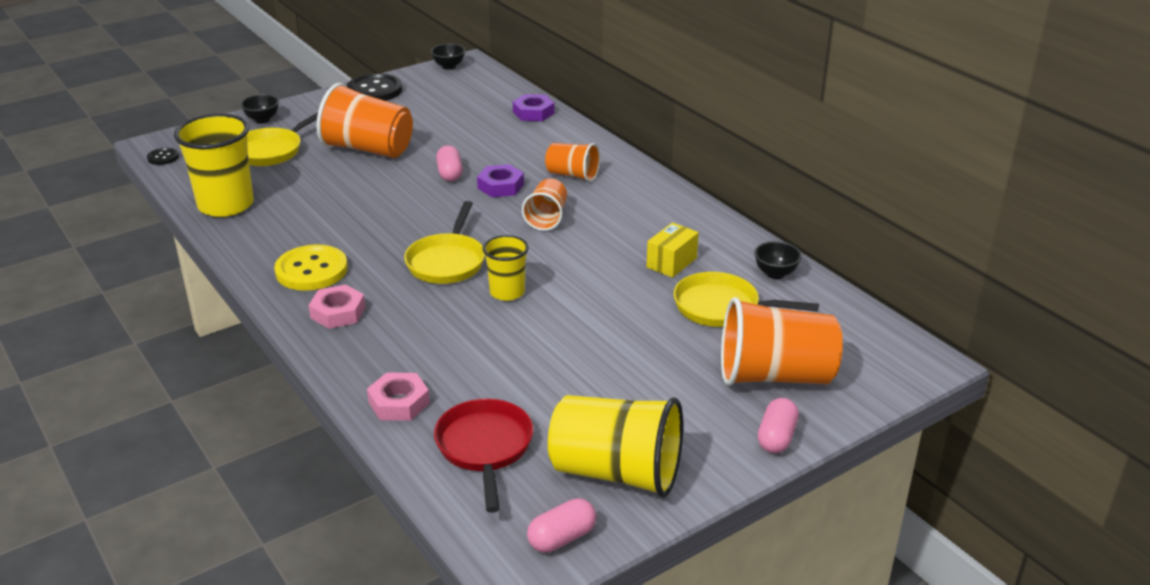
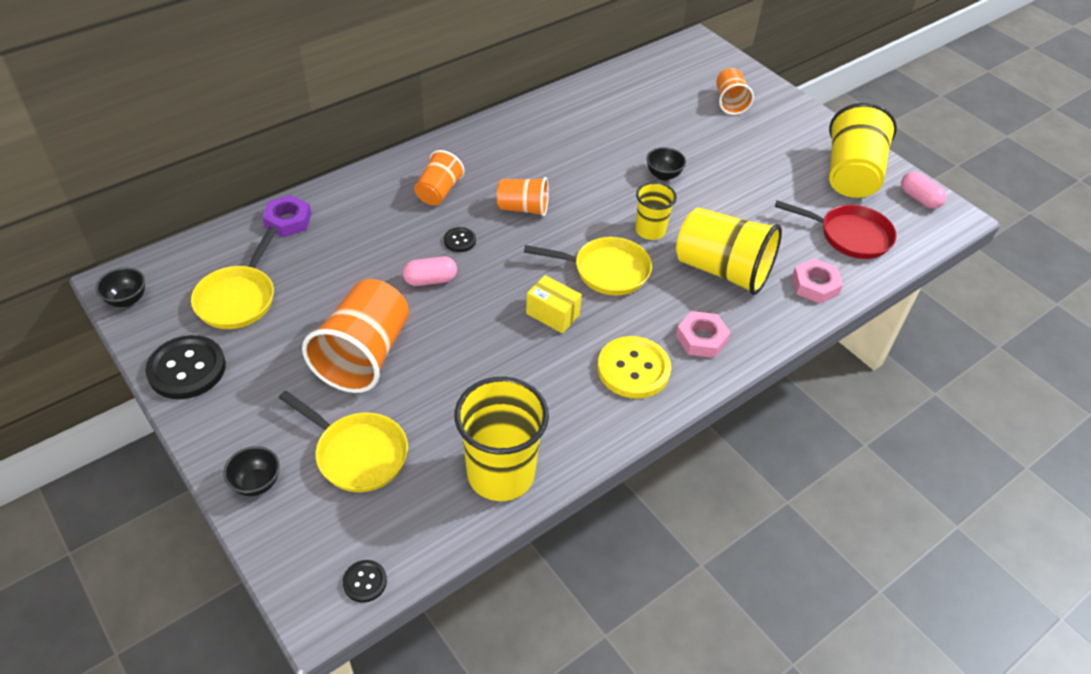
camera: 95 degrees left, 15 degrees up
(436, 336) = (722, 270): none -> yellow cup
(485, 448) = (850, 236): red pan -> red pan turned 150 degrees counterclockwise
(500, 186) = (459, 241): purple nut -> black button
(671, 263) = (592, 139): yellow box -> yellow box (552, 314)
(722, 307) = (652, 118): yellow pan -> yellow pan (238, 298)
(774, 376) = (730, 102): orange cup -> orange cup, size x0.57
(775, 273) = (602, 90): black bowl -> black bowl (663, 175)
(776, 437) = (793, 108): pink capsule -> none

